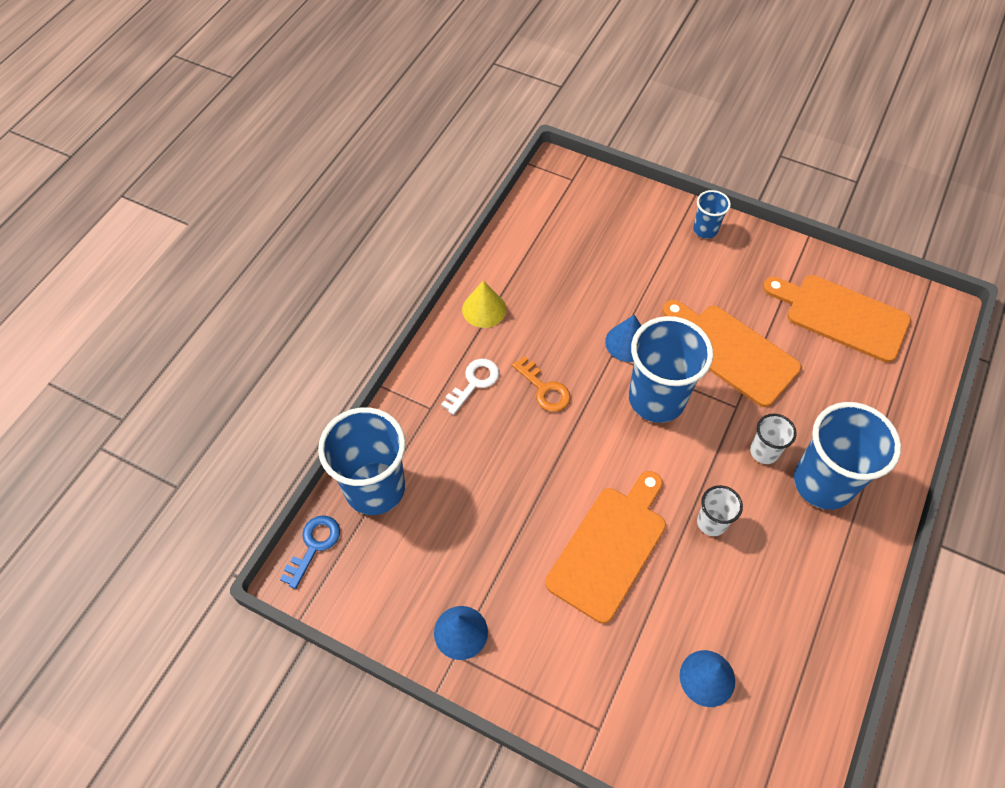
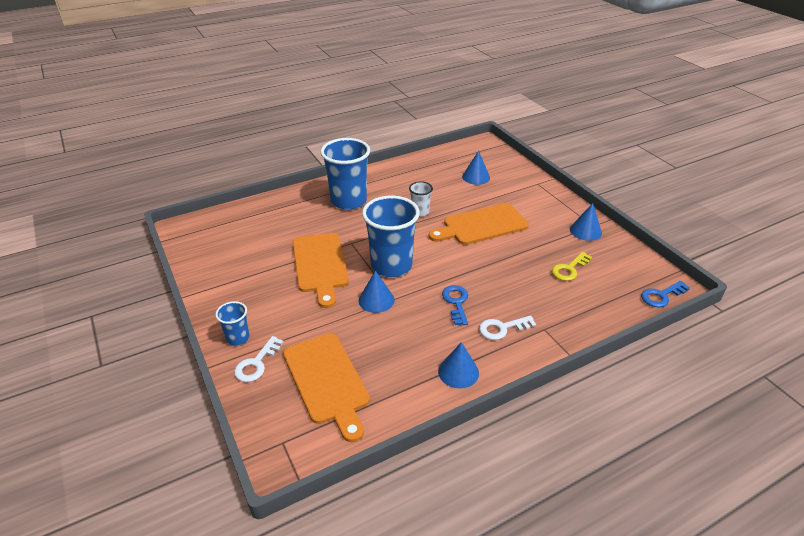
camera: 145 degrees left, 20 degrees down
(375, 488) = (607, 305): blue cup -> none
(446, 526) = (569, 269): none -> yellow key
(484, 309) = (458, 372): yellow cone -> blue cone
(544, 389) = (456, 302): orange key -> blue key
(661, 219) = (256, 363): none -> white key
(764, 452) = (361, 222): white cup -> none
(841, 316) = (235, 250): orange cutting board -> orange cutting board (327, 381)

